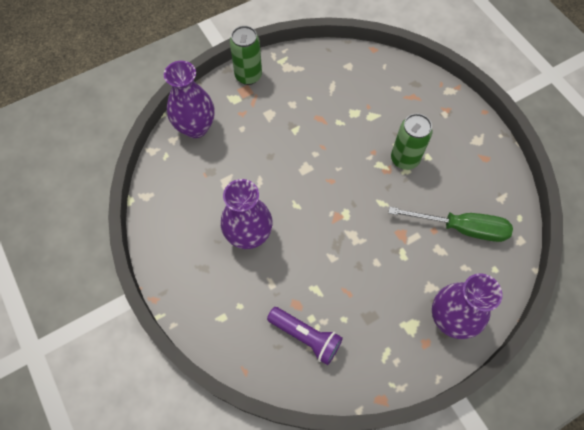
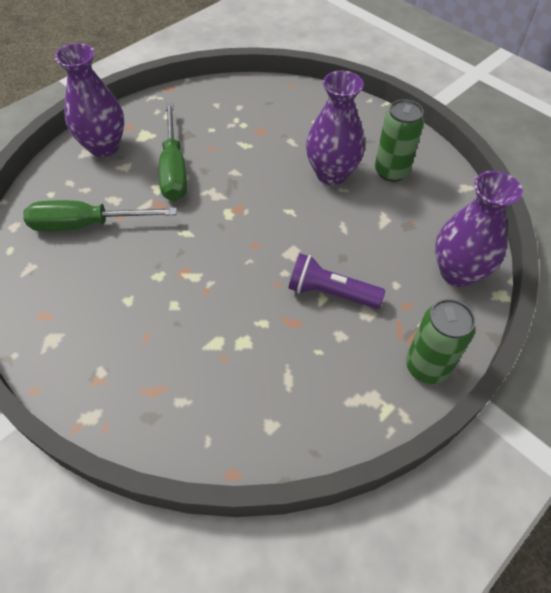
camera: 165 degrees right, 10 degrees down
(306, 337) = (244, 112): purple flashlight -> purple flashlight (330, 292)
(385, 273) = (174, 169): none -> green screwdriver
(404, 159) = (161, 290): green can -> green can (391, 171)

